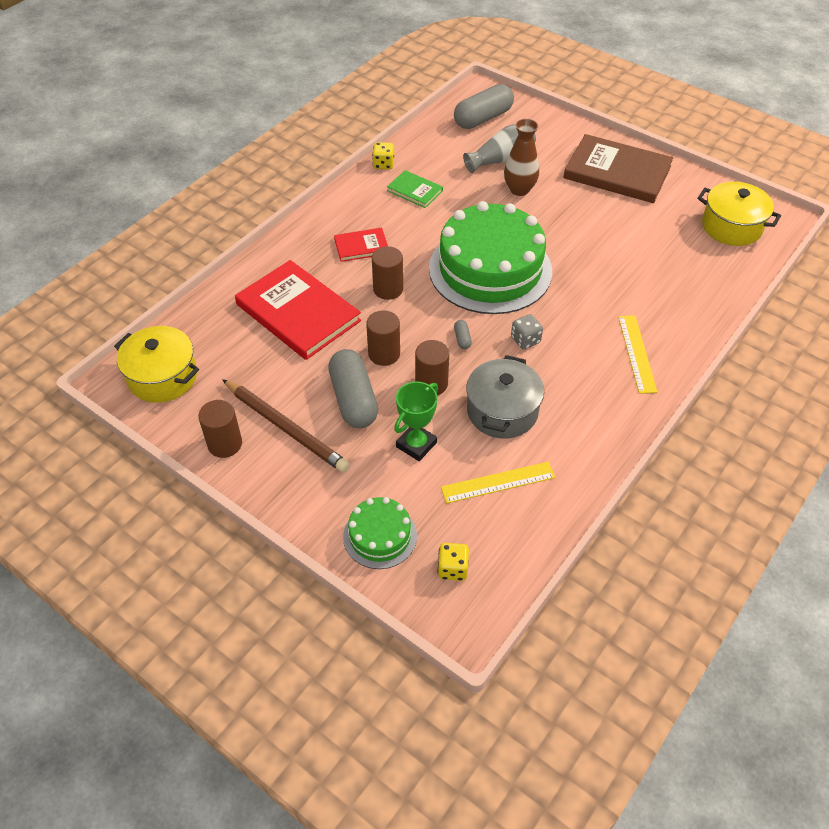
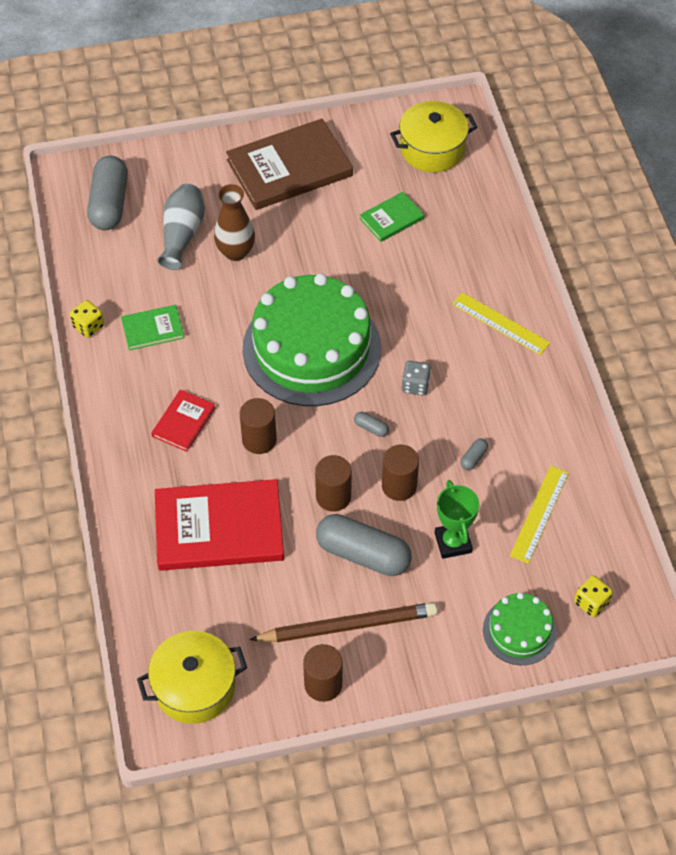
camera: 50 degrees left, 5 degrees up
(502, 411) = (473, 458): grey pot -> grey capsule
(646, 242) = (391, 218): none -> green book

